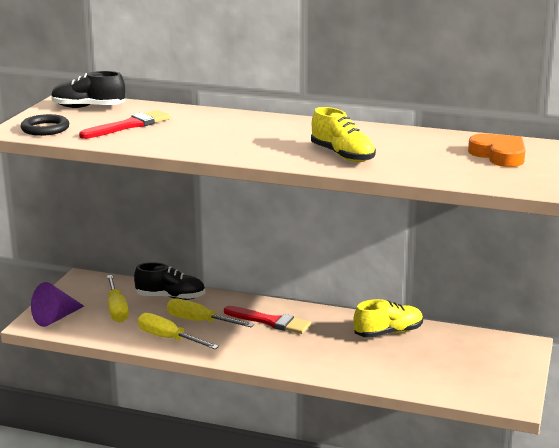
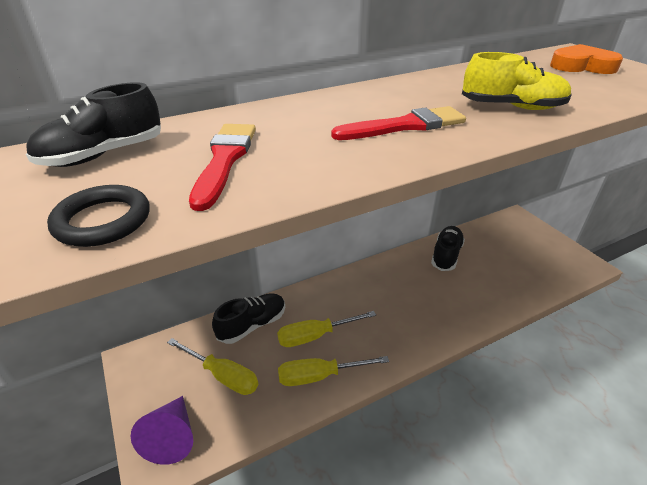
camera: 45 degrees left, 15 degrees up
(270, 321) = (364, 297): red brush -> red brush (404, 126)
(388, 333) = (446, 255): yellow shoe -> black shoe

